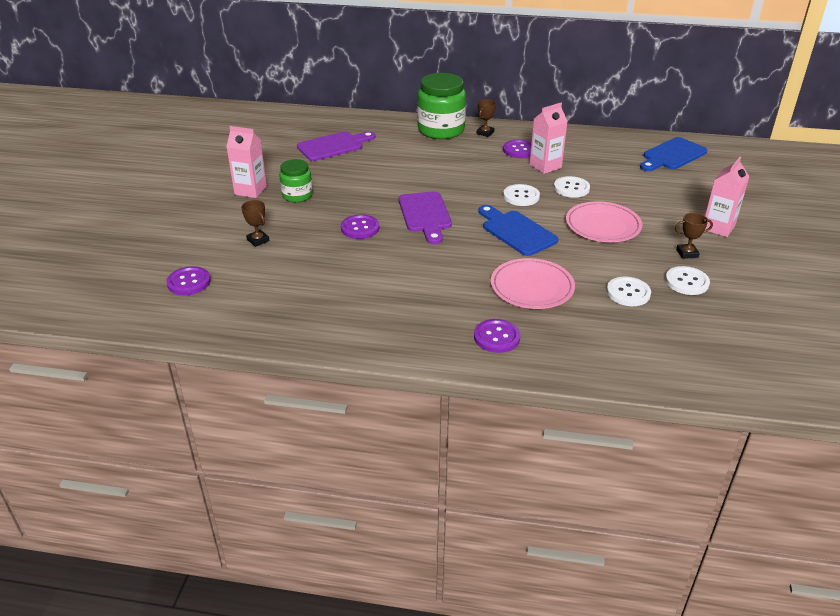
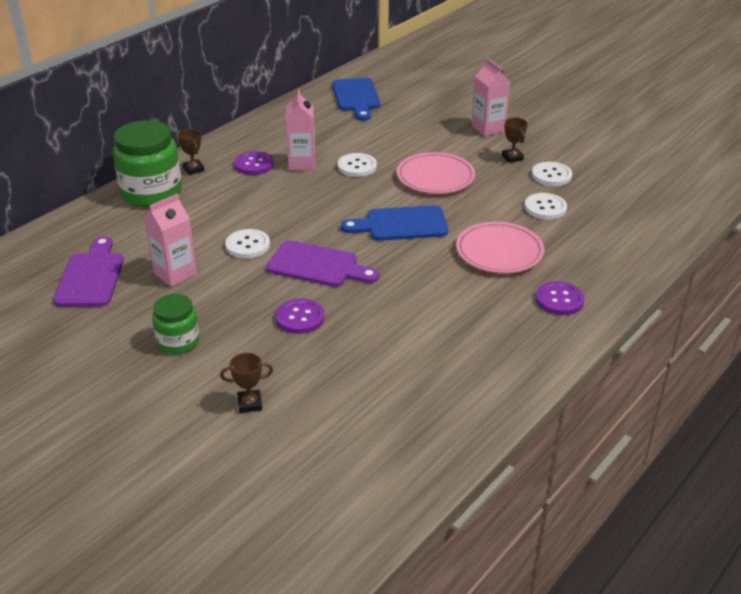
camera: 60 degrees left, 0 degrees up
(189, 282) = (290, 490): purple button -> none
(250, 190) = (122, 376): pink carton -> pink carton (175, 274)
(521, 196) = (342, 198): white button -> white button (247, 245)
(687, 253) = (512, 158): brown trophy -> brown trophy turned 45 degrees counterclockwise

